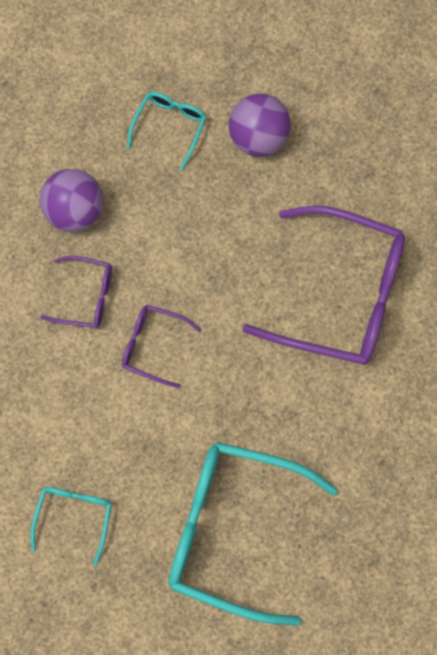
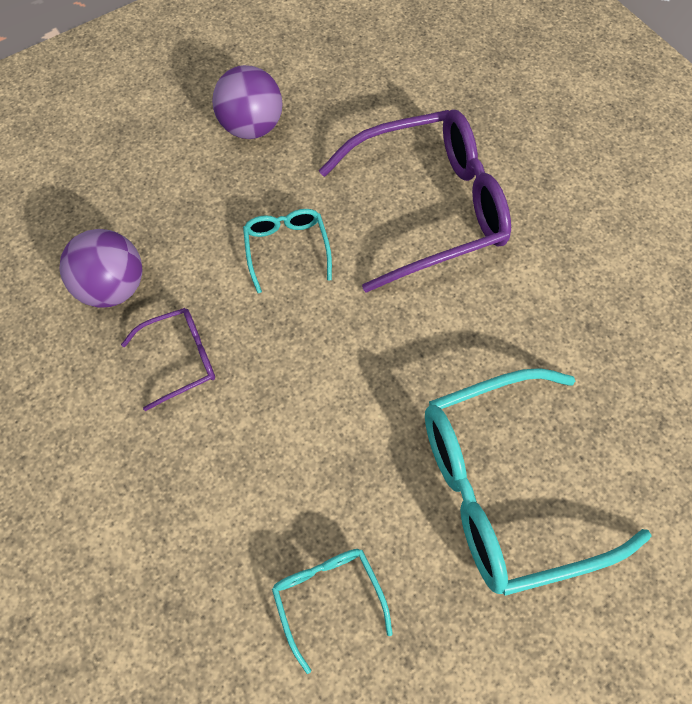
camera: 35 degrees left, 10 degrees down
(153, 345) = (285, 362): purple glasses -> none
(170, 127) = (160, 163): turquoise glasses -> turquoise glasses (287, 249)

